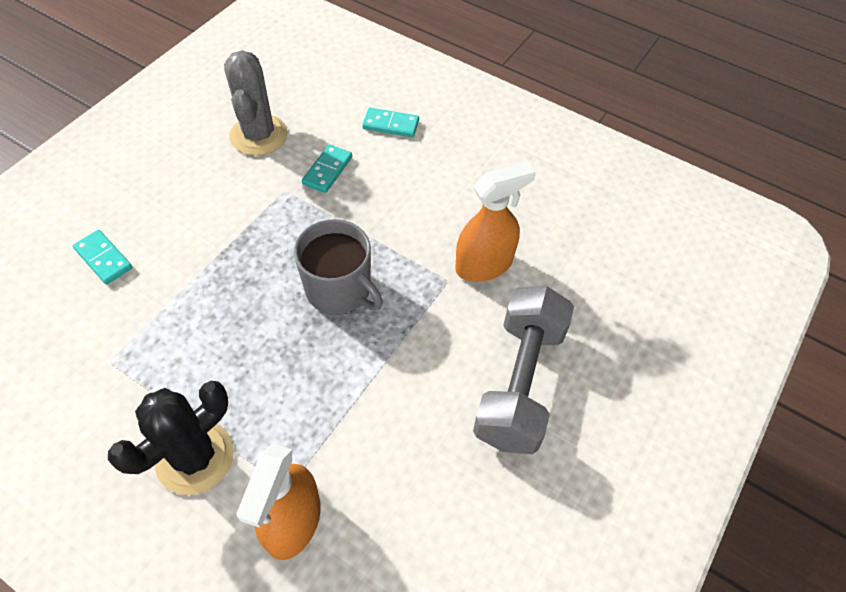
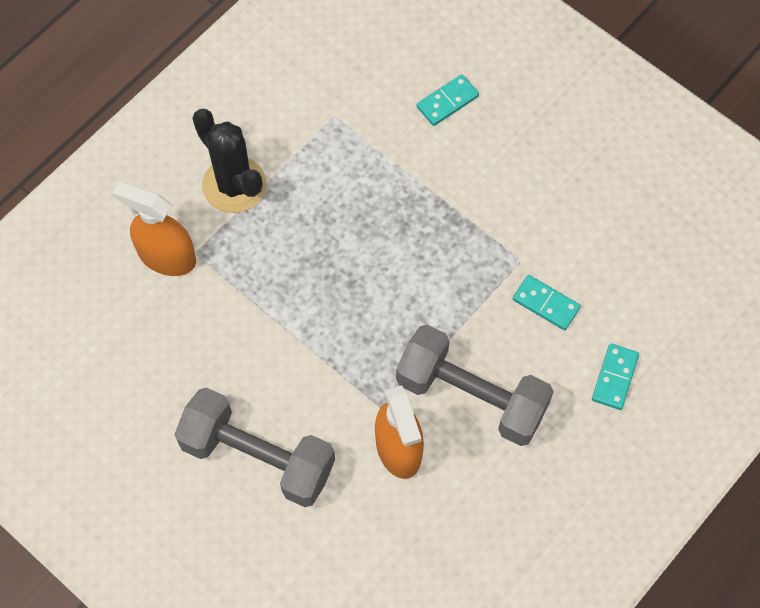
camera: 100 degrees right, 10 degrees up
(259, 135) = (605, 236): grey cactus -> none
(339, 290) = (385, 305): grey mug -> none
(423, 216) = (471, 396): none -> grey dumbbell

